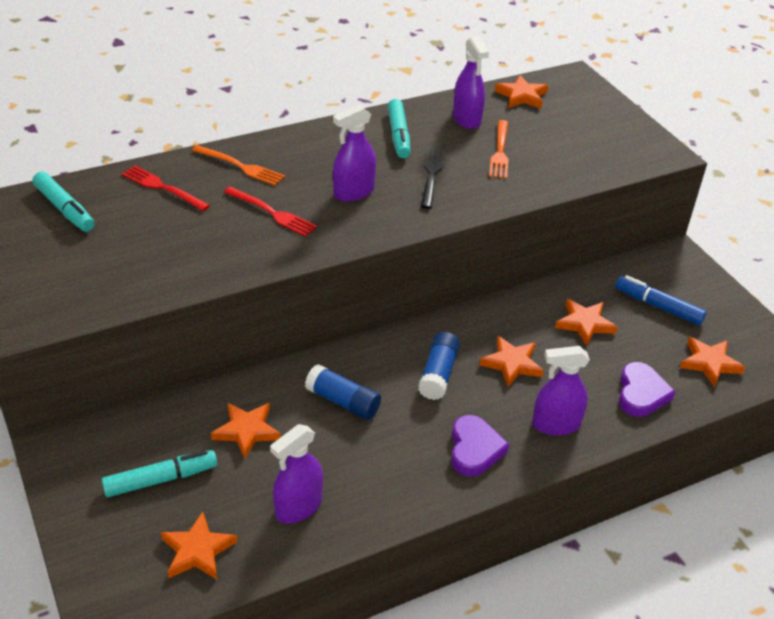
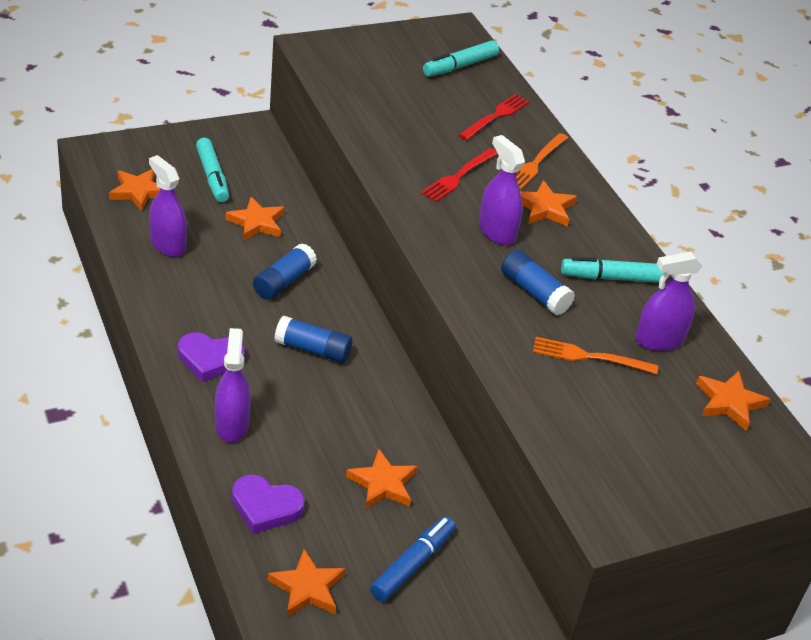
camera: 90 degrees right, 0 degrees up
(431, 175) = (534, 292): black fork -> blue glue stick
(512, 363) = (323, 407): orange star -> orange star (545, 208)

